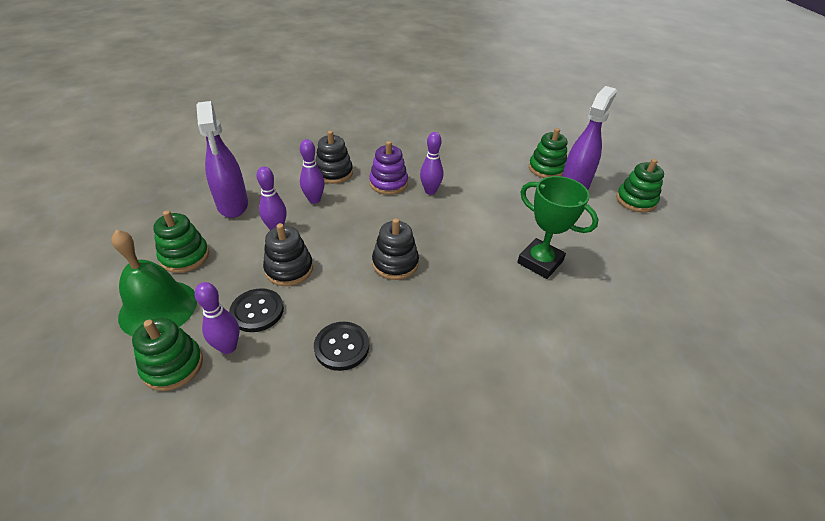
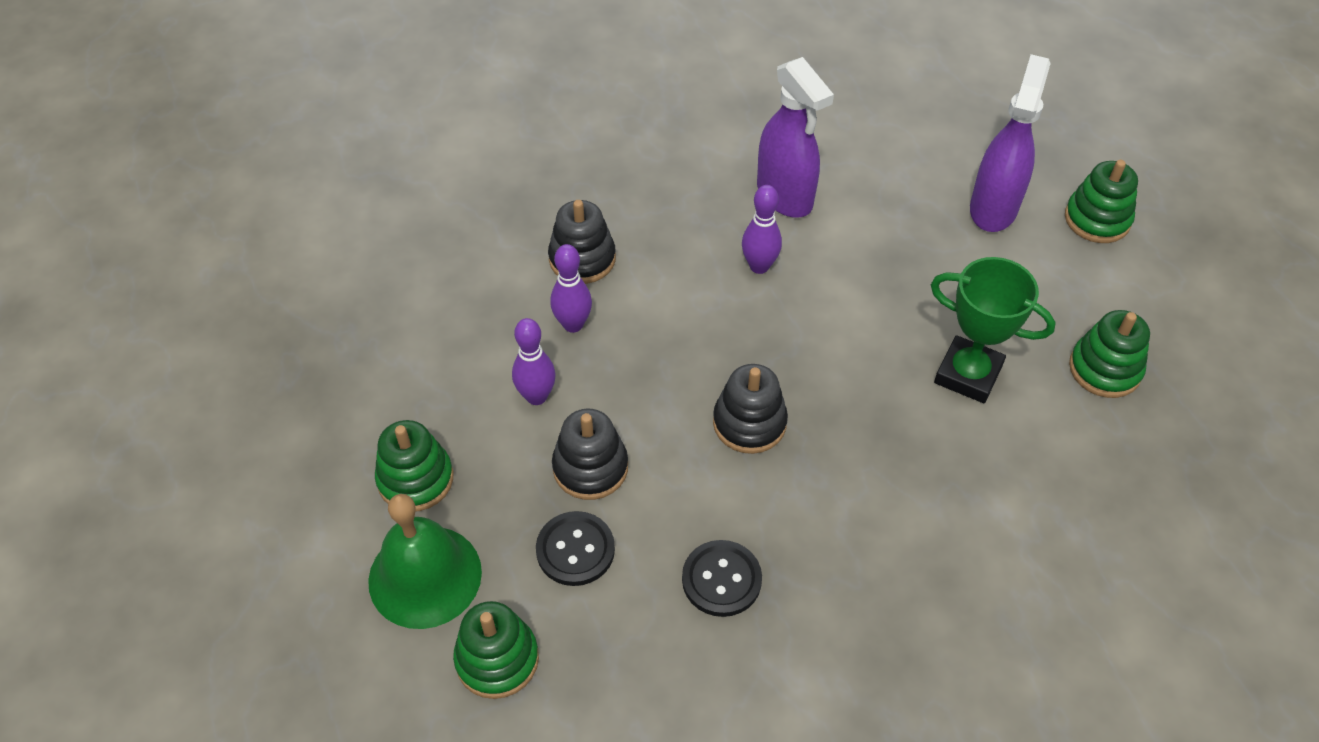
camera: 10 degrees left, 10 degrees up
(228, 347) = (561, 615): purple bowling pin -> none
(233, 205) = (441, 364): purple spray bottle -> purple spray bottle (785, 196)
(388, 183) = (684, 264): purple stacking toy -> none
(546, 169) = (940, 177): green stacking toy -> green stacking toy (1104, 369)

